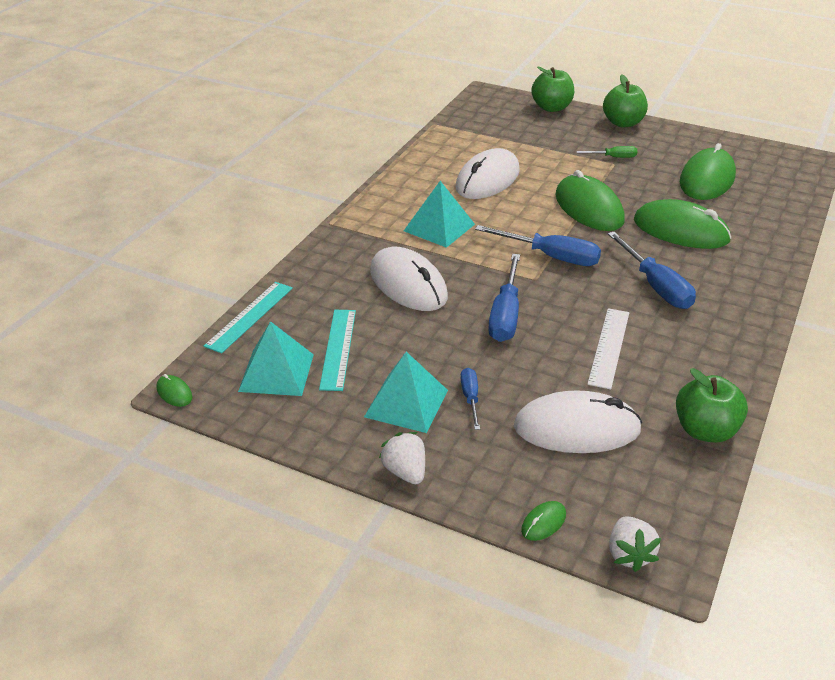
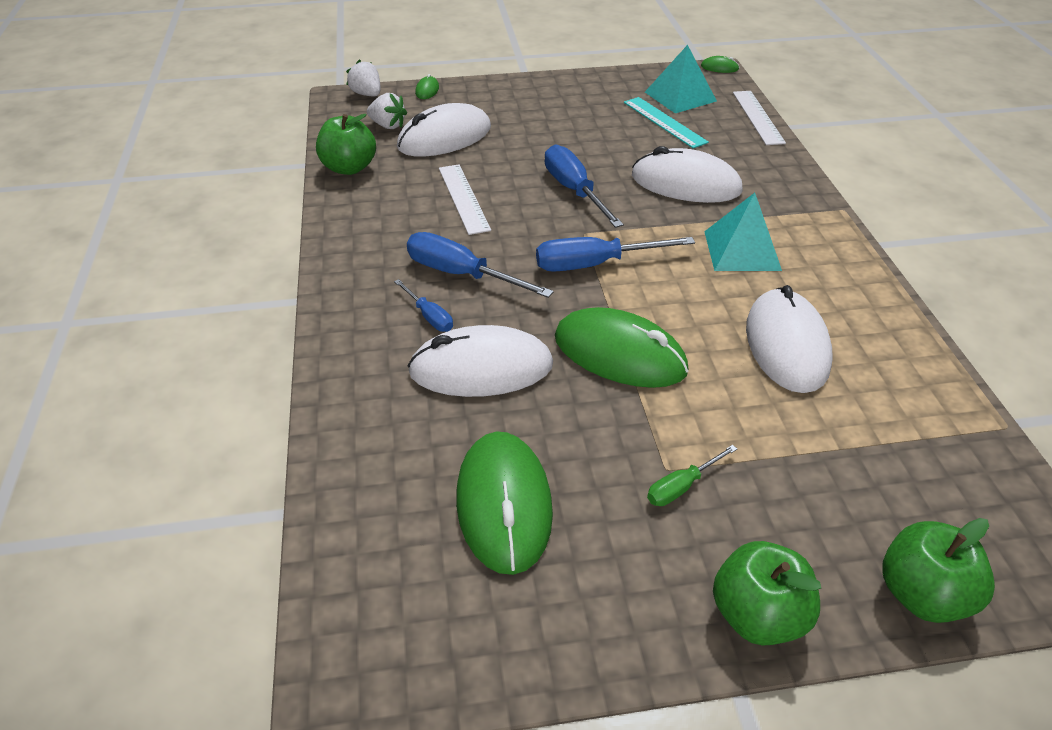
camera: 145 degrees right, 5 degrees up
(250, 316) = (757, 117): turquoise ruler -> white ruler
(405, 472) = (531, 83): white strawberry -> white strawberry (388, 125)
(406, 403) = (573, 111): turquoise pyramid -> none
(470, 398) = (535, 128): blue screwdriver -> blue screwdriver (429, 316)
(681, 230) = (481, 368): green mouse -> white mouse

